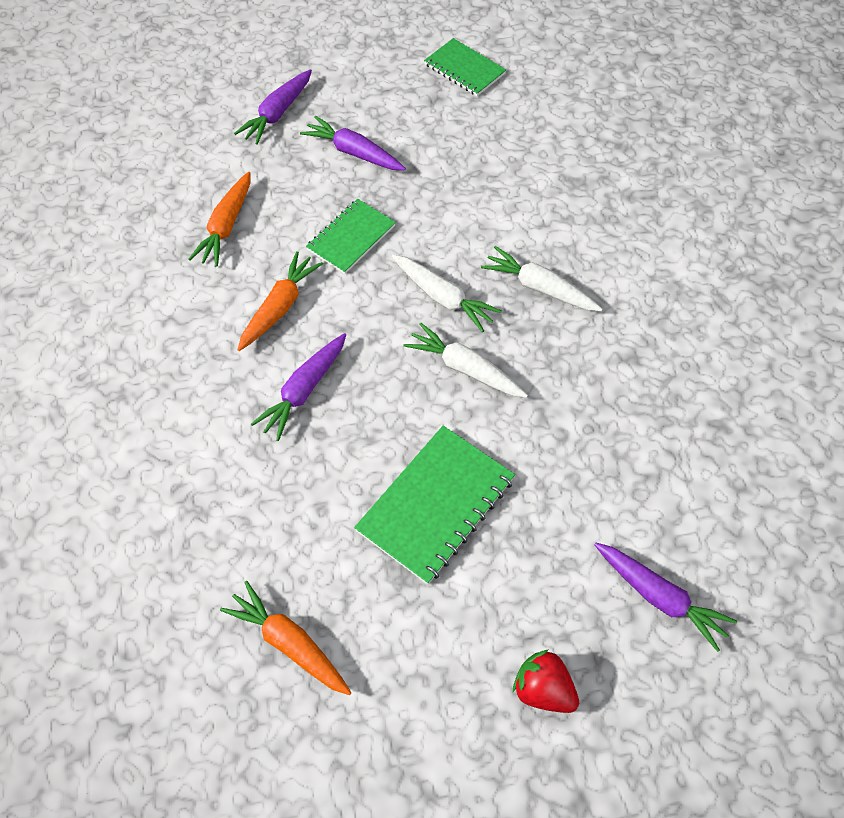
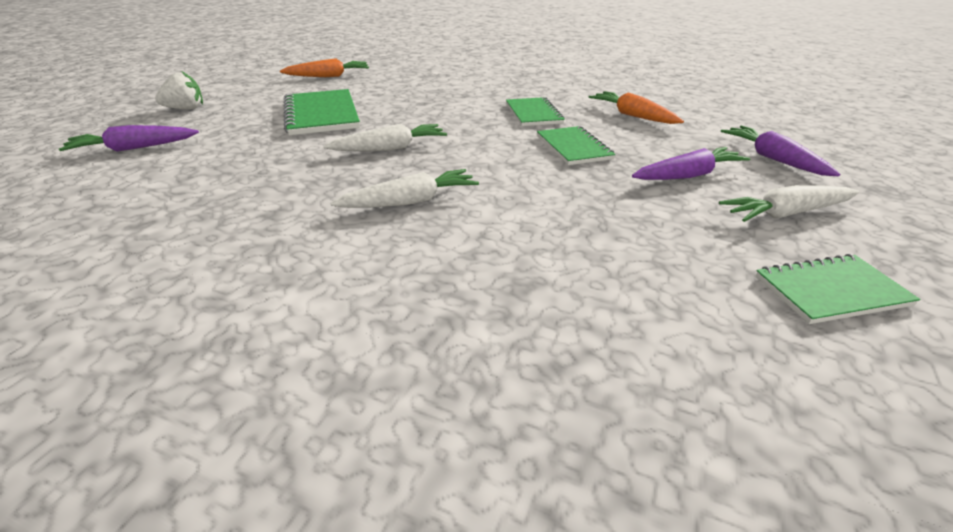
camera: 125 degrees right, 25 degrees down
(280, 307) = (533, 114): orange carrot -> green notebook
(304, 391) = (457, 106): purple carrot -> none
(443, 297) = (464, 161): white carrot -> white carrot (786, 214)
(543, 689) = (185, 109): red strawberry -> white strawberry

